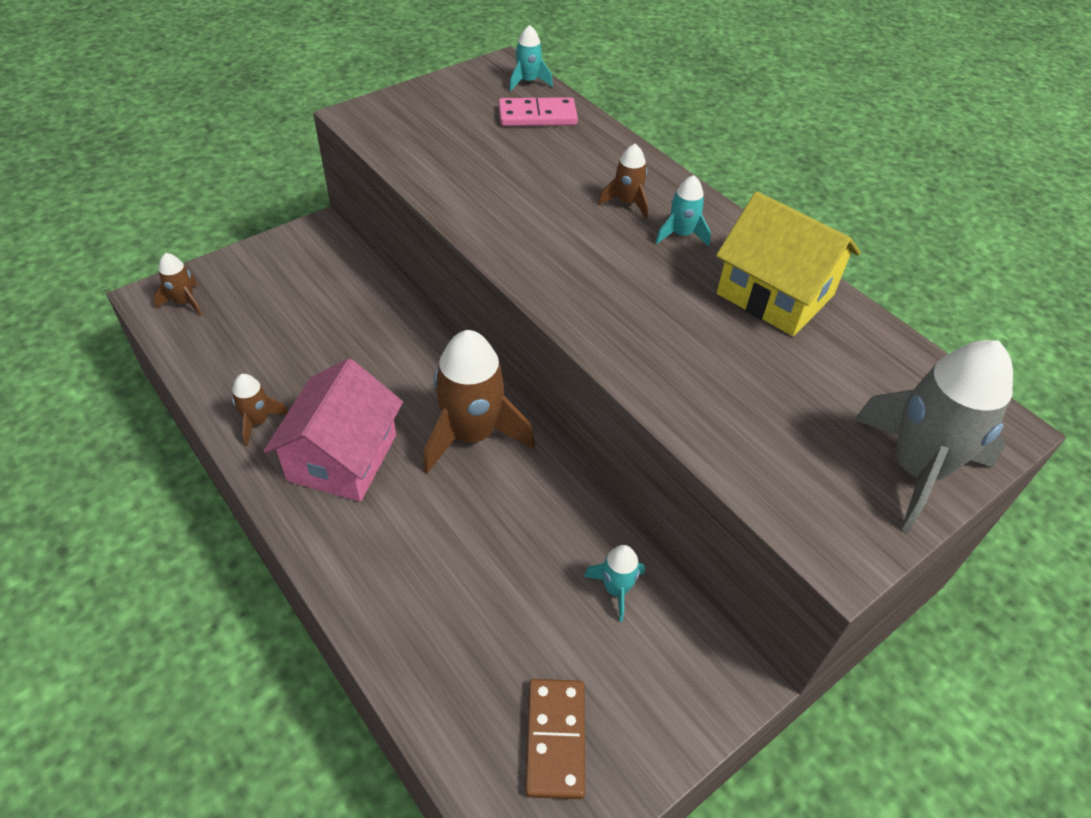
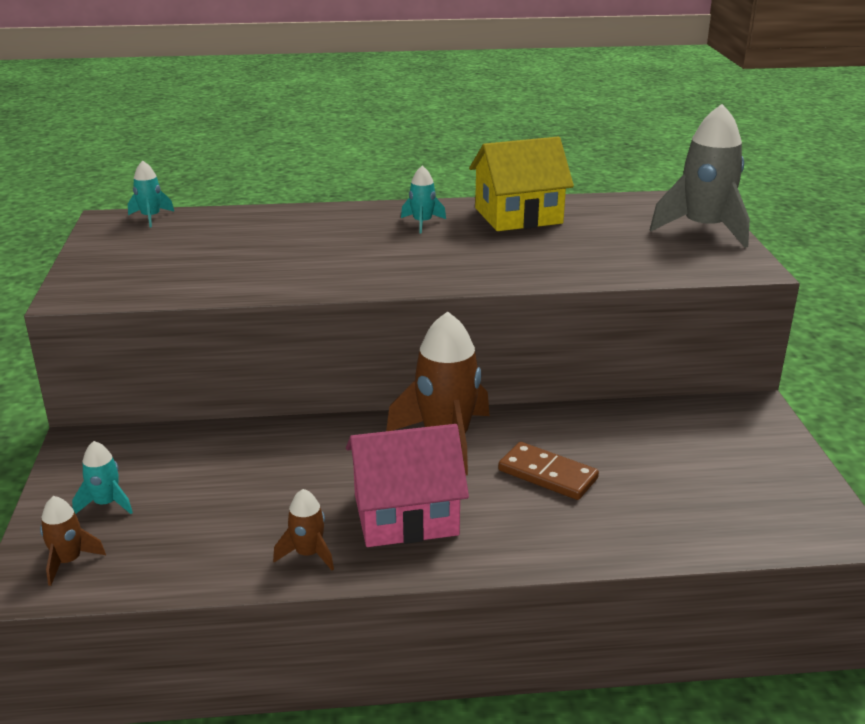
camera: 55 degrees left, 20 degrees down
(342, 457) = (406, 515): pink house -> pink house turned 60 degrees counterclockwise
(537, 116) = (204, 227): pink domino -> none
(555, 739) = (761, 493): brown domino -> brown domino (547, 474)
(616, 589) = (651, 426): turquoise rocket -> turquoise rocket (106, 503)
(627, 203) = (362, 229): brown rocket -> none

